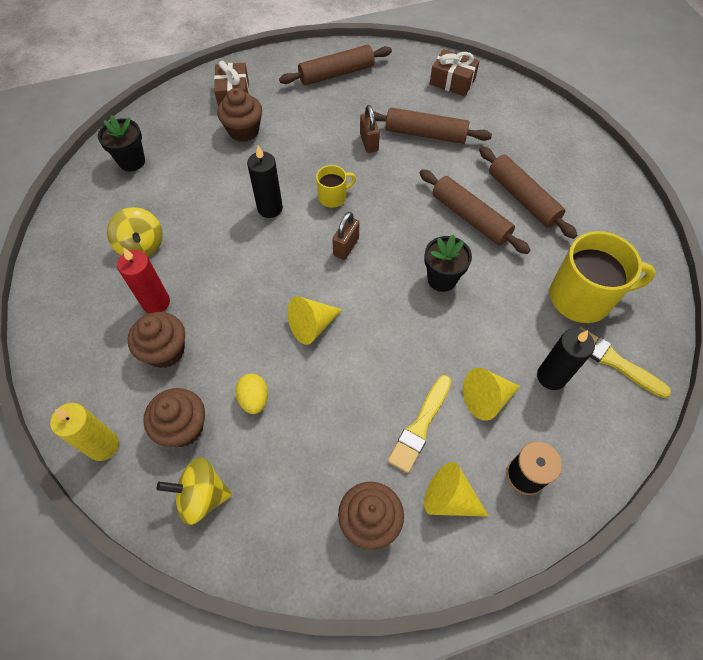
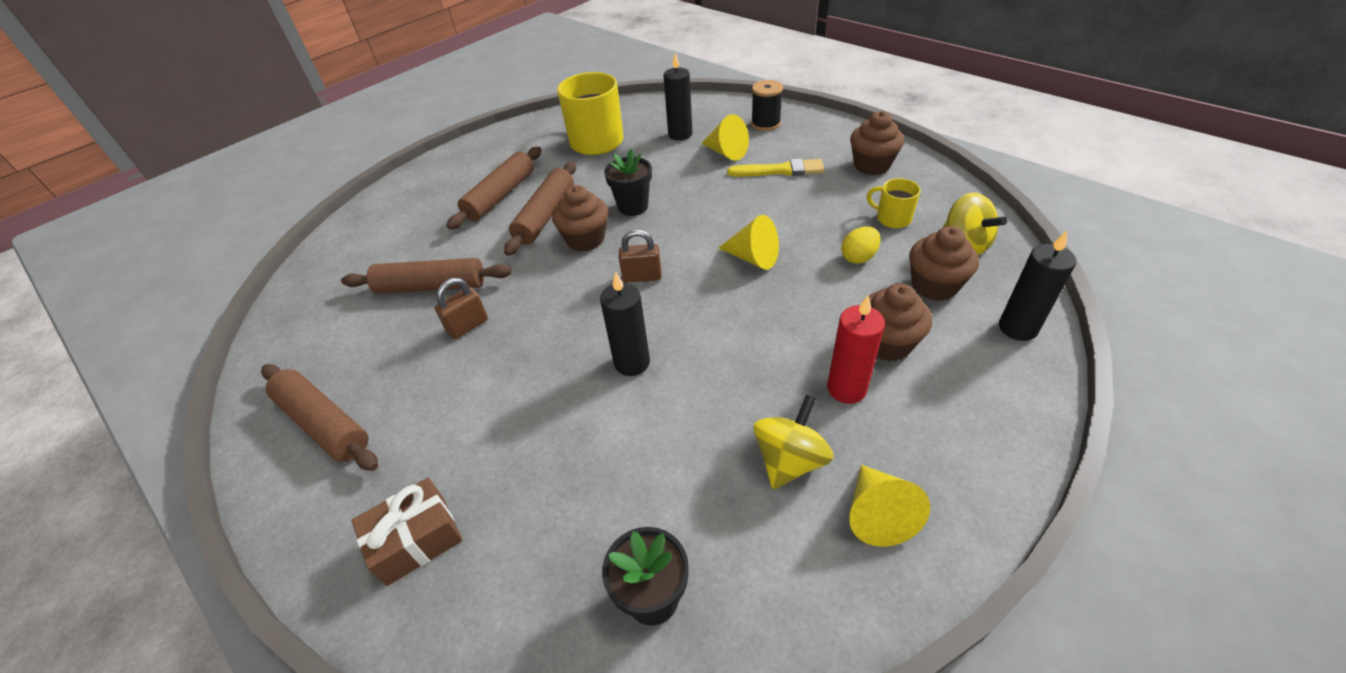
camera: 115 degrees left, 15 degrees down
(103, 445) = (1017, 328): yellow candle -> black candle
(243, 131) = (501, 472): brown cupcake -> brown cupcake (585, 239)
(333, 197) = (577, 317): yellow mug -> yellow mug (892, 218)
(425, 134) = (431, 286): brown rolling pin -> brown rolling pin turned 75 degrees counterclockwise
(449, 498) = (816, 143): yellow cone -> yellow cone (877, 514)
(452, 81) = (319, 300): brown gift -> none
(614, 361) = (643, 117): yellow brush -> none

